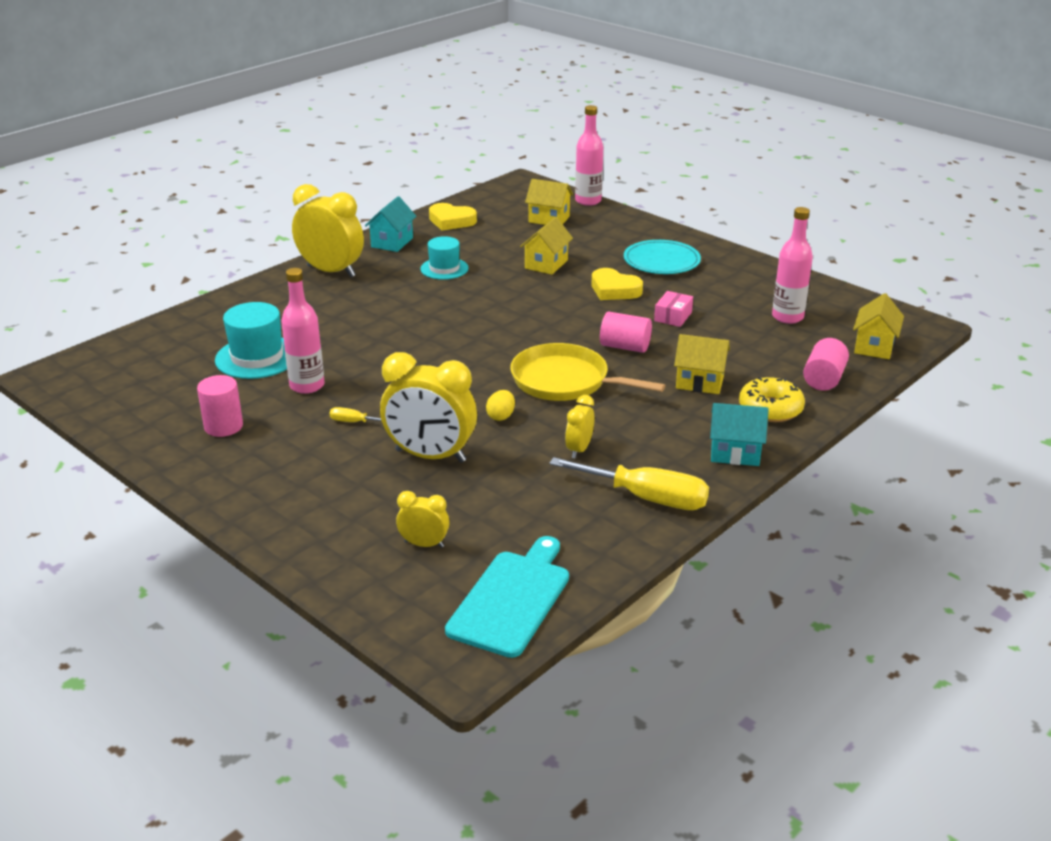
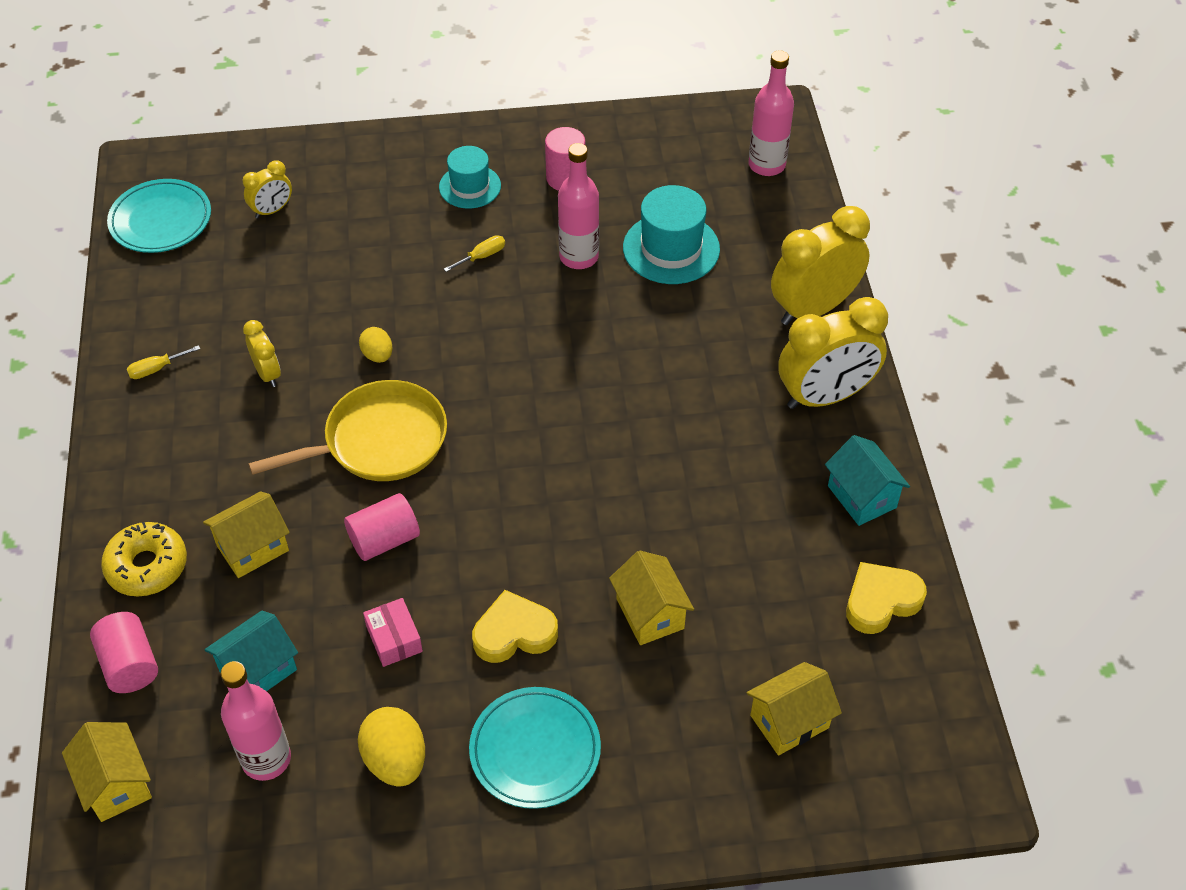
camera: 130 degrees right, 20 degrees up
(430, 456) = (375, 275): yellow clock -> yellow clock (813, 308)
(444, 268) = (735, 503): turquoise hat -> turquoise hat (470, 186)
(511, 599) = (161, 220): turquoise cutting board -> turquoise plate
(588, 201) = (815, 826): pink bottle -> pink bottle (766, 165)
(647, 498) = (156, 369): yellow screwdriver -> yellow screwdriver, size x0.44
(726, 288) = (395, 760): none -> yellow egg
(735, 453) = (129, 477): turquoise house -> turquoise house (258, 670)

